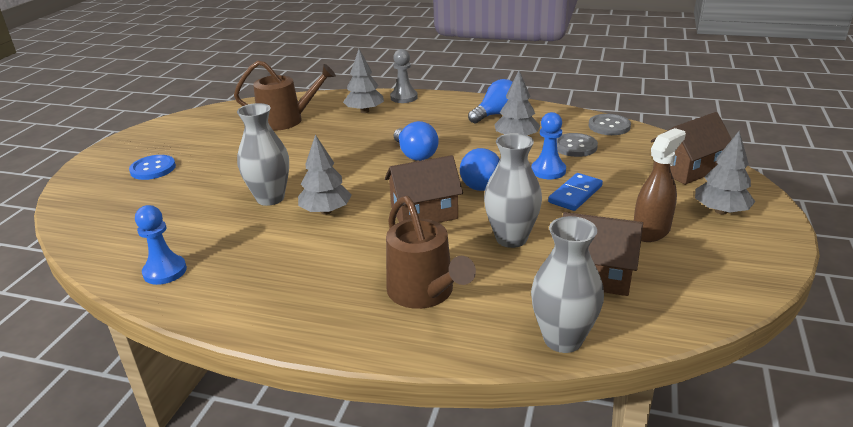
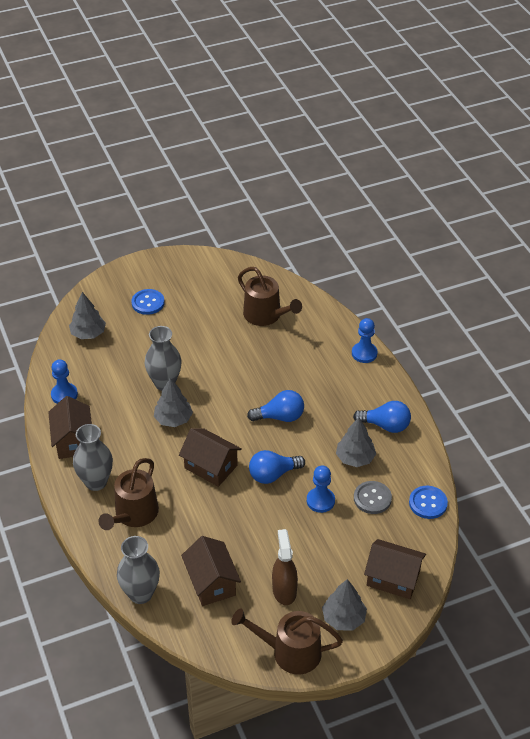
camera: 50 degrees right, 15 degrees up
(243, 294) = (73, 441): none -> brown house
(364, 111) = (319, 347): grey tree -> grey tree (88, 333)
(404, 97) = (364, 353): grey pawn -> blue pawn
(415, 154) = (280, 417): blue light bulb -> blue light bulb turned 120 degrees counterclockwise
(511, 238) = (217, 524): grey vase -> grey vase (96, 482)
(575, 194) = (299, 531): blue domino -> none
(609, 126) = (428, 503): grey button -> blue button
(651, 231) = (284, 590): brown spray bottle -> brown spray bottle turned 105 degrees counterclockwise
(749, 259) = (290, 652): none -> brown watering can

